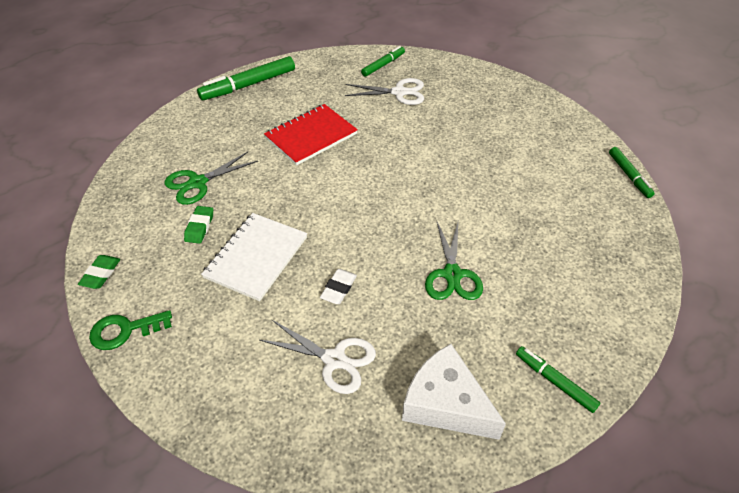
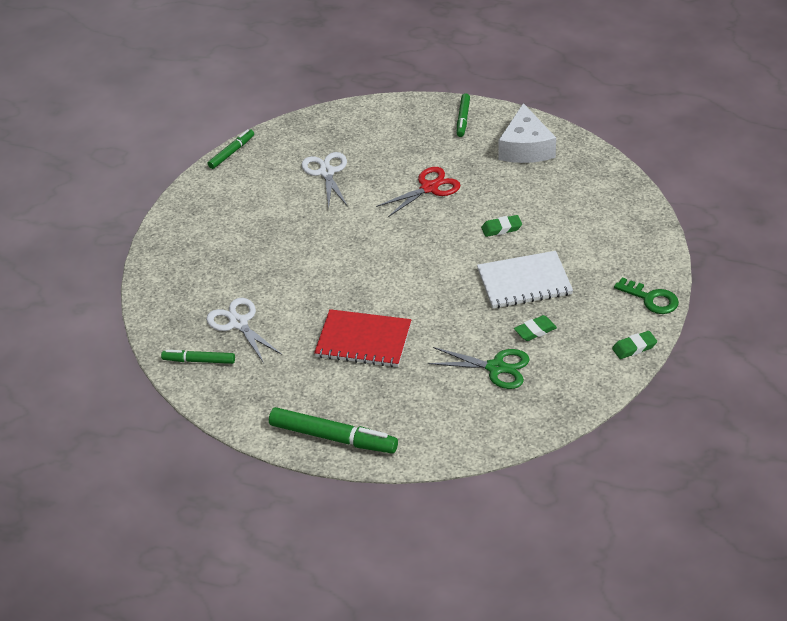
camera: 125 degrees left, 5 degrees down
(335, 360) = (552, 200): white scissors -> white scissors (326, 172)
(338, 289) = (501, 228): white eraser -> green eraser
(452, 275) = (429, 188): green scissors -> red scissors

